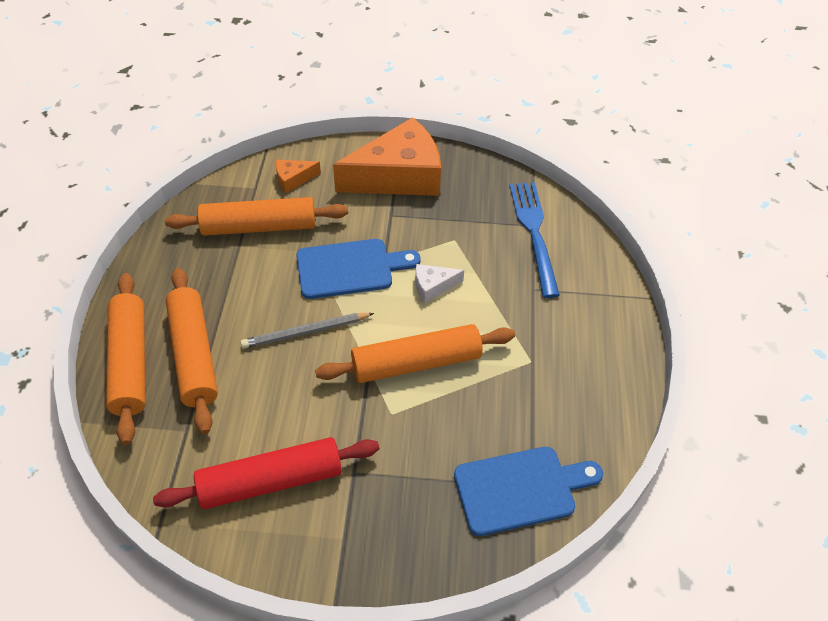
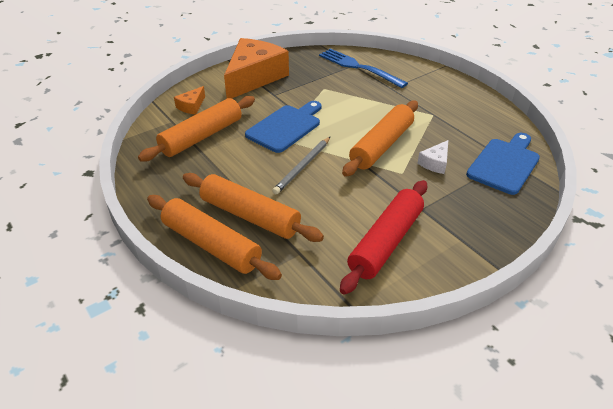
camera: 40 degrees left, 10 degrees down
(433, 286) = (341, 111): white cheese -> white cheese (435, 163)

